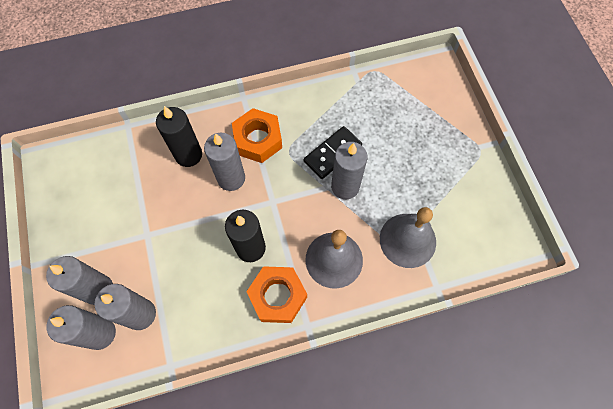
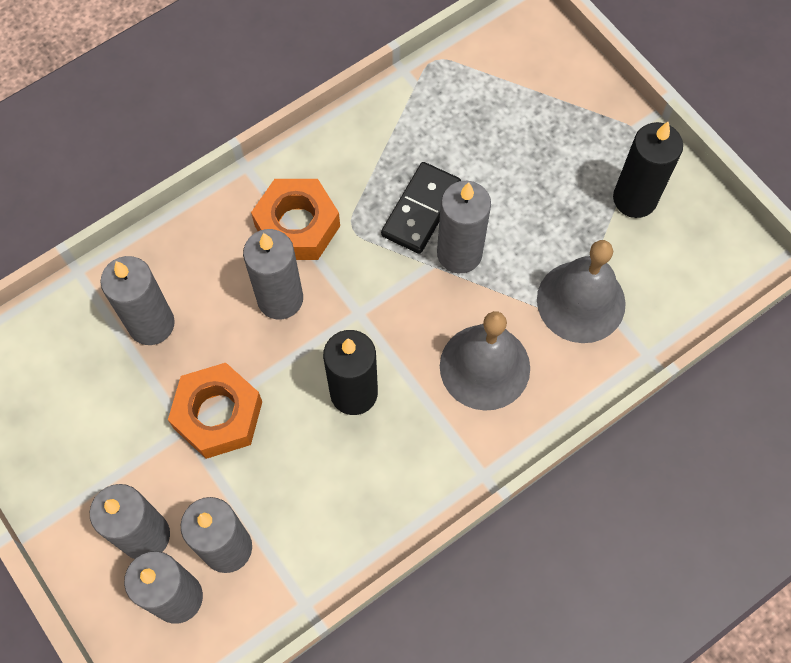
camera: 20 degrees left, 0 degrees up
(154, 168) = (151, 324): none -> grey candle
(188, 155) = (197, 285): black candle -> black candle (634, 199)
(277, 296) = (423, 448): orange nut -> orange nut (218, 415)

